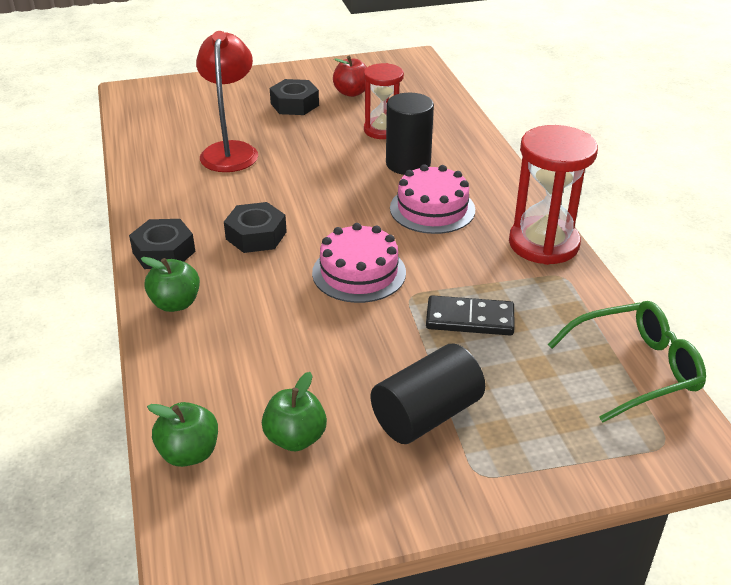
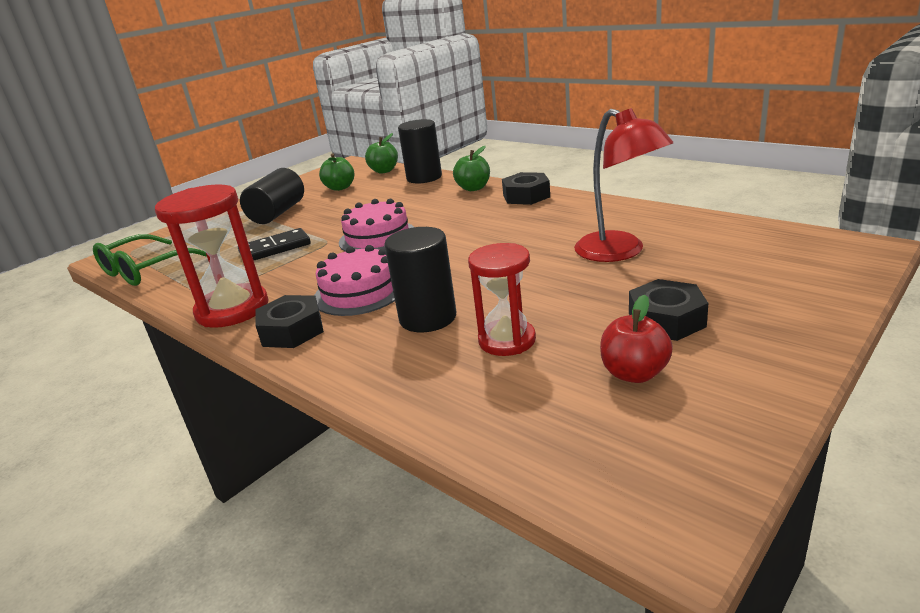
camera: 150 degrees right, 10 degrees down
(178, 378) = (424, 177): none -> black cylinder
(256, 235) = (482, 223): black nut -> black nut (292, 331)

